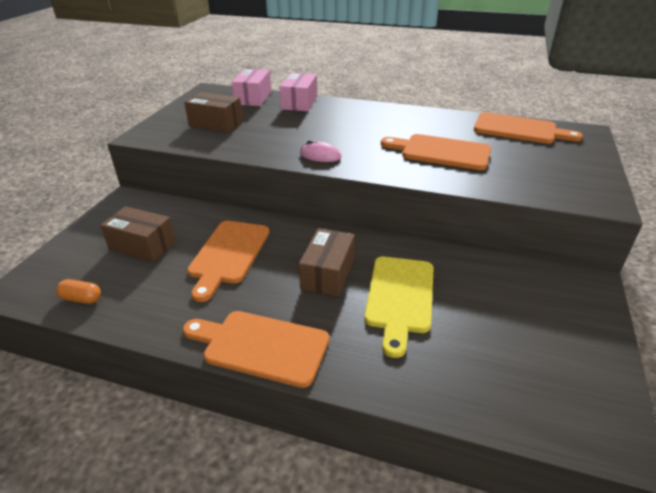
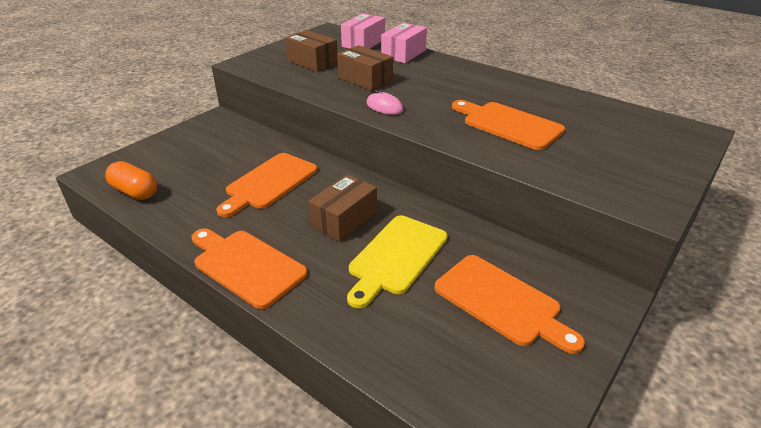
camera: 20 degrees right, 0 degrees up
(81, 299) = (135, 192): orange capsule -> orange capsule, size x1.55
(142, 245) = (205, 159): brown box -> brown box (365, 79)
(519, 129) = (617, 116): orange cutting board -> orange cutting board (501, 302)

